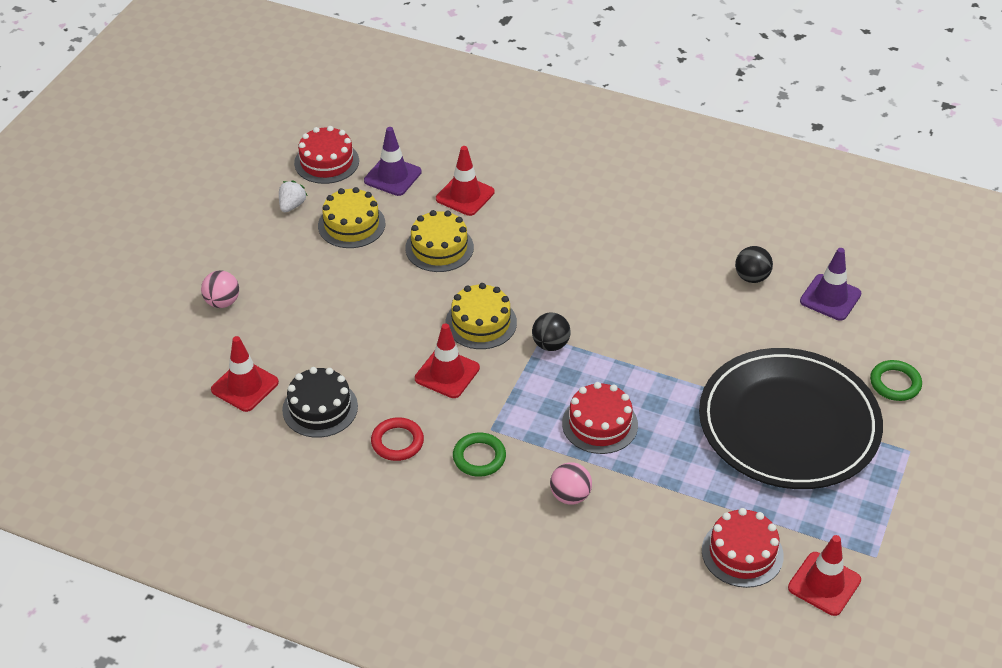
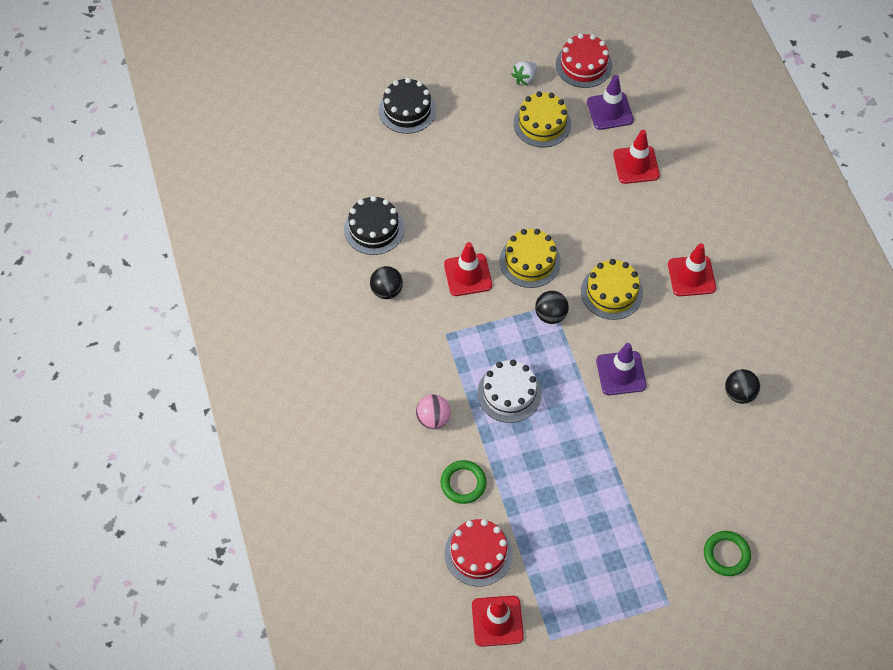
camera: 50 degrees right, 15 degrees up
(222, 302) = (407, 110): pink ball -> black cake
(245, 386) = (353, 176): red traffic cone -> red traffic cone (691, 276)
(292, 205) = (525, 78): white strawberry -> white strawberry turned 150 degrees clockwise
(397, 442) = (387, 290): red ring -> black ball
(439, 248) = (572, 187): yellow cake -> yellow cake (611, 292)
(479, 457) = (416, 344): green ring -> green ring (463, 483)
(599, 424) = (509, 393): red cake -> white cake
(788, 423) = (620, 509): black plate -> none
(830, 297) = (771, 458): purple traffic cone -> purple traffic cone (621, 373)

